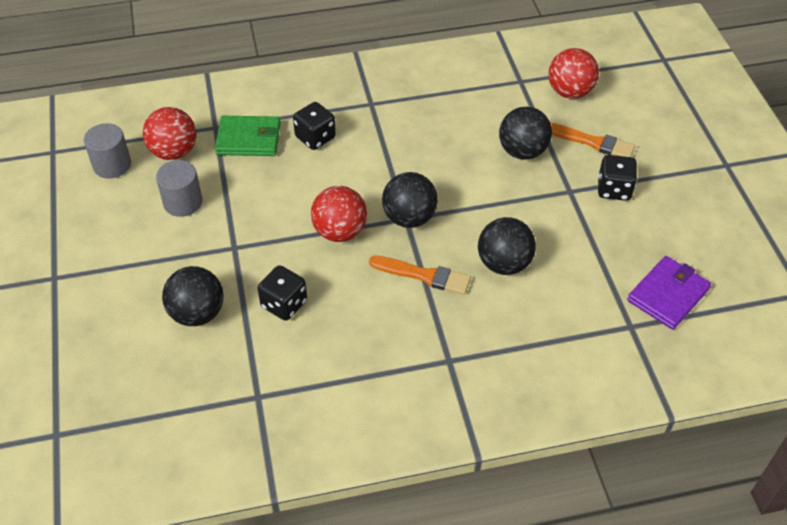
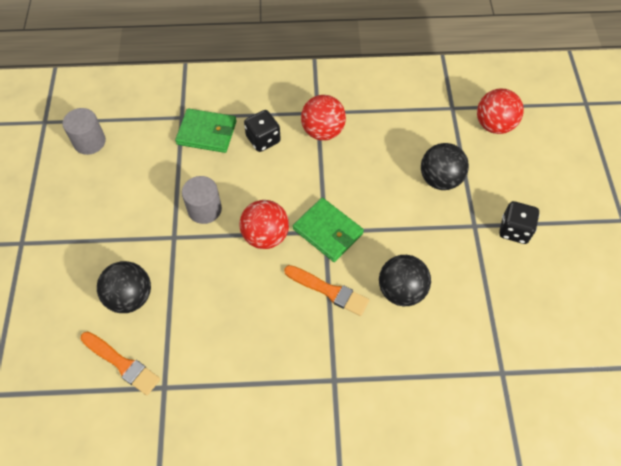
camera: 10 degrees right, 10 degrees up
(174, 152) = (142, 136): red ball -> red ball (323, 131)
(183, 202) = (140, 186): grey cylinder -> grey cylinder (204, 209)
(284, 304) = (204, 300): black dice -> none
(409, 218) = (328, 231): black ball -> green wallet
(592, 142) = (504, 179): orange brush -> orange brush (122, 364)
(668, 295) = (542, 346): purple wallet -> none

